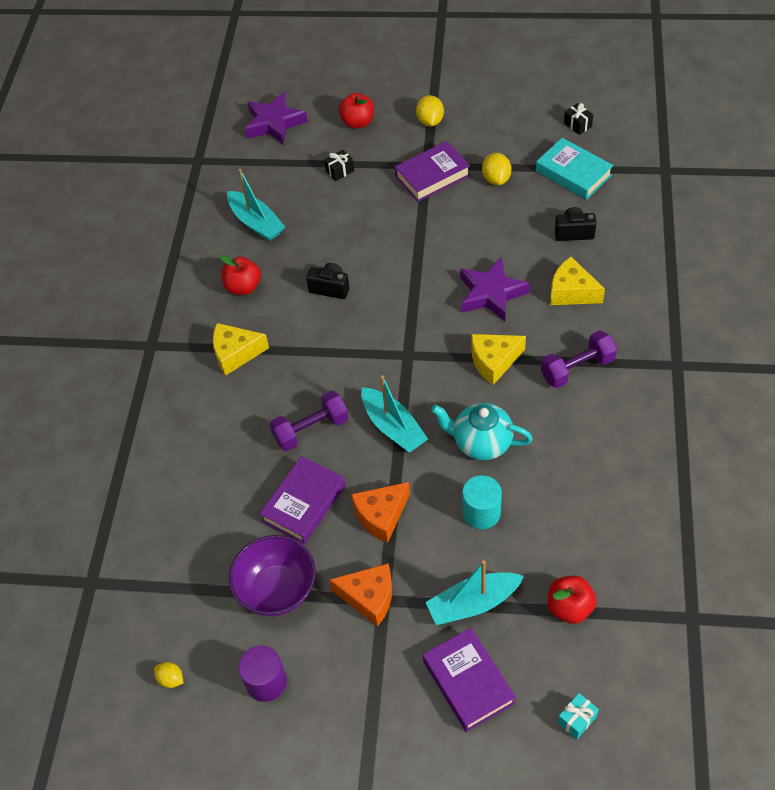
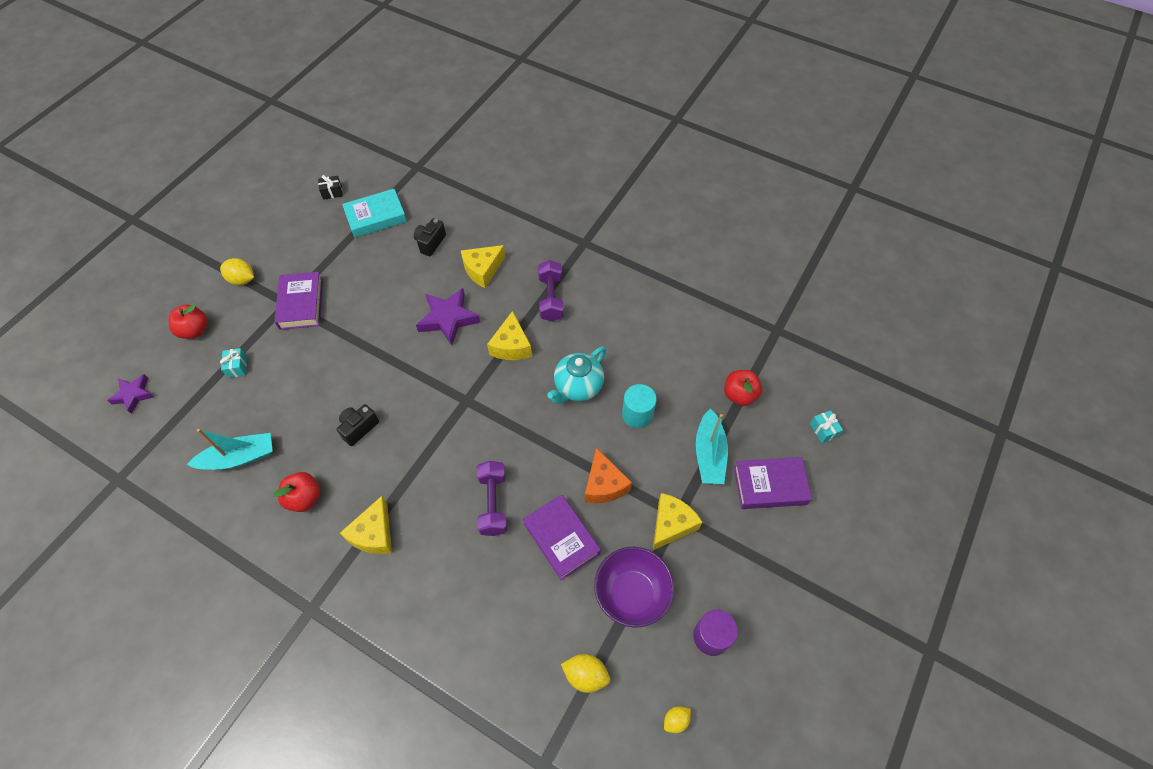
camera: 70 degrees left, 5 degrees up
(274, 123) = (133, 395): purple star -> purple star, size x0.62
(340, 171) = (237, 367): black gift -> turquoise gift
(369, 597) = (671, 524): orange cheese -> yellow cheese
(393, 427) = (528, 440): turquoise boat -> none
(496, 179) = (341, 265): yellow lemon -> yellow lemon (585, 675)

